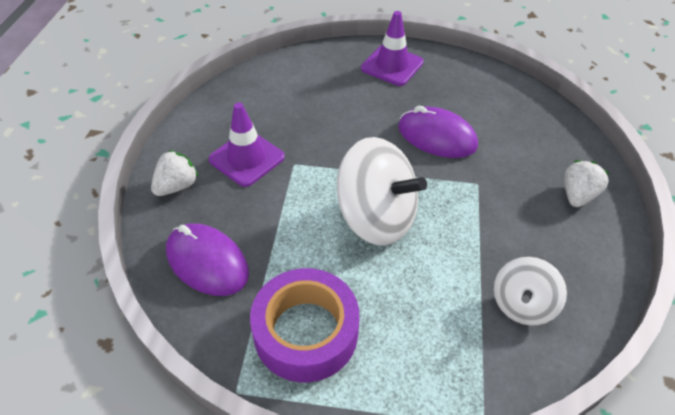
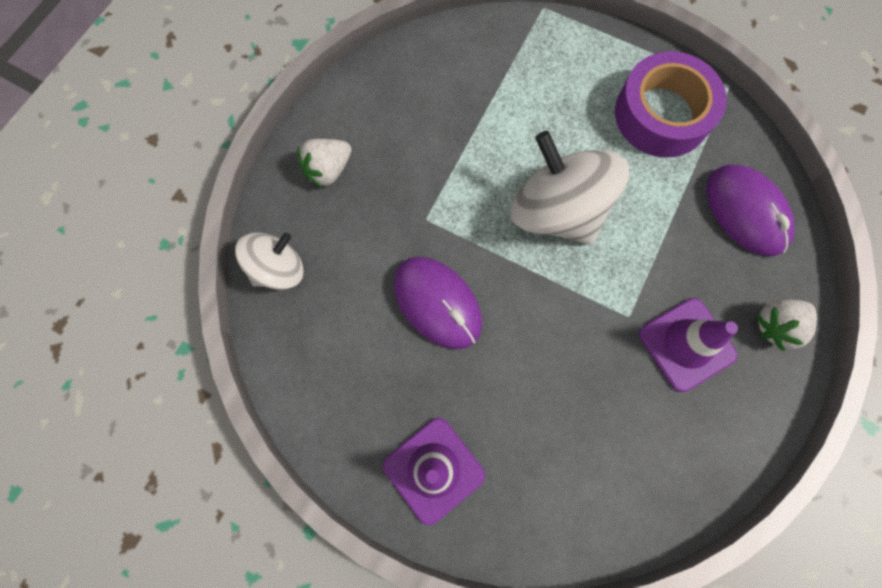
camera: 160 degrees left, 25 degrees up
(522, 304) = (460, 80): white spinning top -> white spinning top (278, 269)

